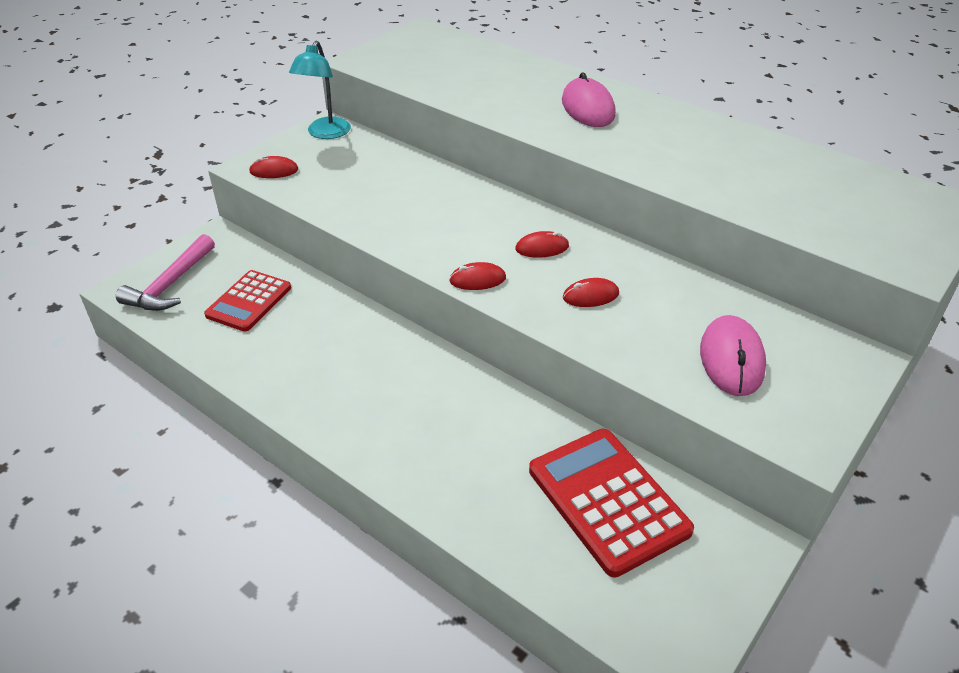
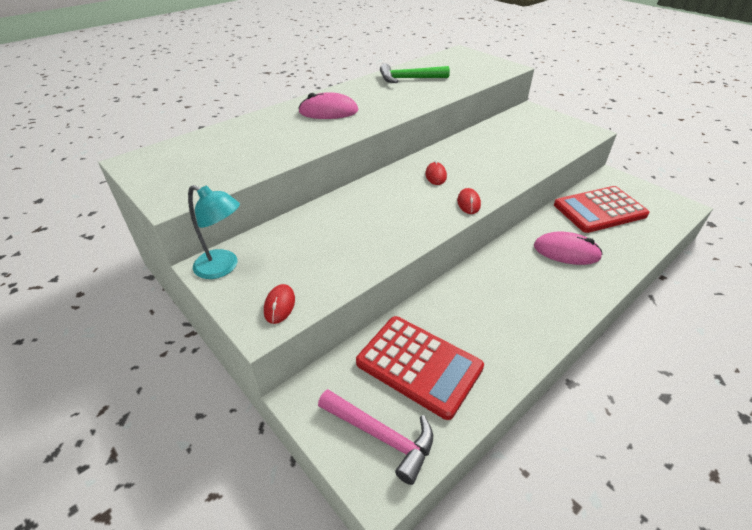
camera: 80 degrees left, 0 degrees up
(249, 301) = (419, 365): red calculator -> red calculator, size x1.52
(590, 296) = (486, 166): red mouse -> none
(731, 359) = (536, 137): pink mouse -> pink mouse (566, 251)
(752, 158) = (409, 79): none -> green hammer

